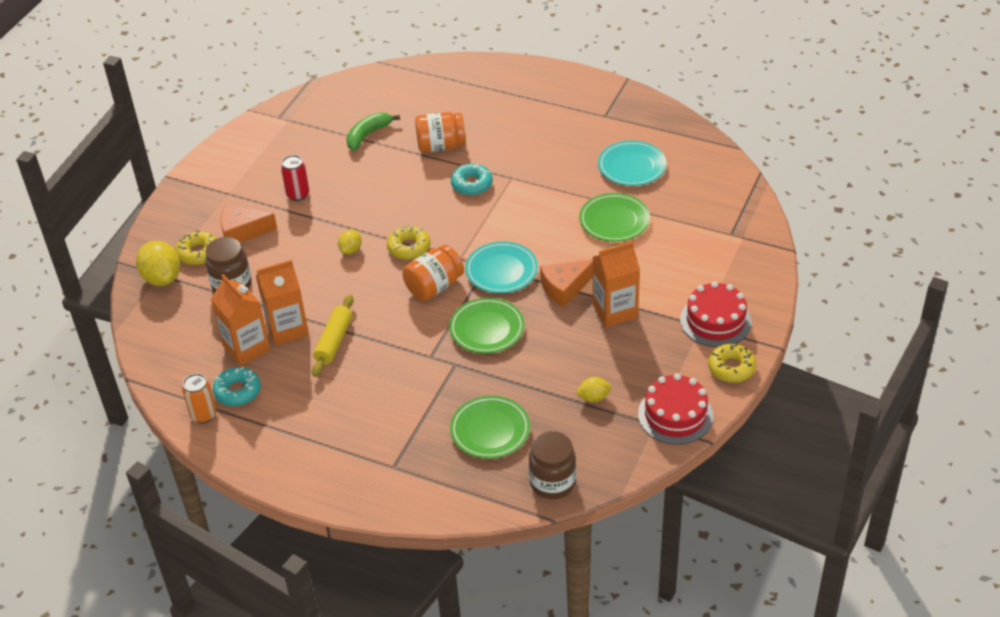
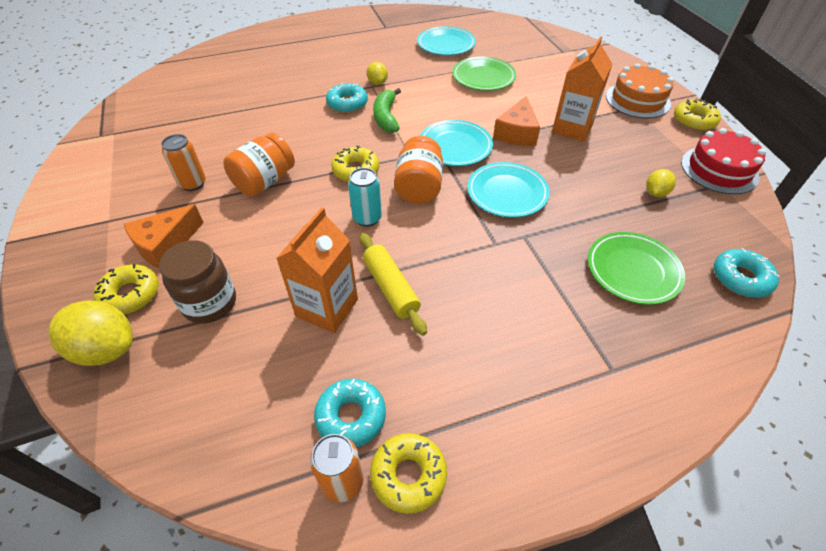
camera: 45 degrees left, 5 degrees up
(234, 434) = (408, 475): none -> yellow donut
(246, 348) = (303, 358): orange carton -> none
(298, 194) = (193, 184): red can -> orange can
(351, 250) = (304, 200): yellow lemon -> yellow lemon (377, 83)
(368, 135) = (210, 111): green banana -> green banana (386, 117)
(374, 288) = (367, 218): none -> turquoise can
(441, 146) = (287, 91): orange jar -> orange jar (264, 181)
(487, 329) = (507, 193): green plate -> turquoise plate
(552, 483) = (740, 278): brown jar -> turquoise donut
(715, 321) = (637, 100): red cake -> orange cake

